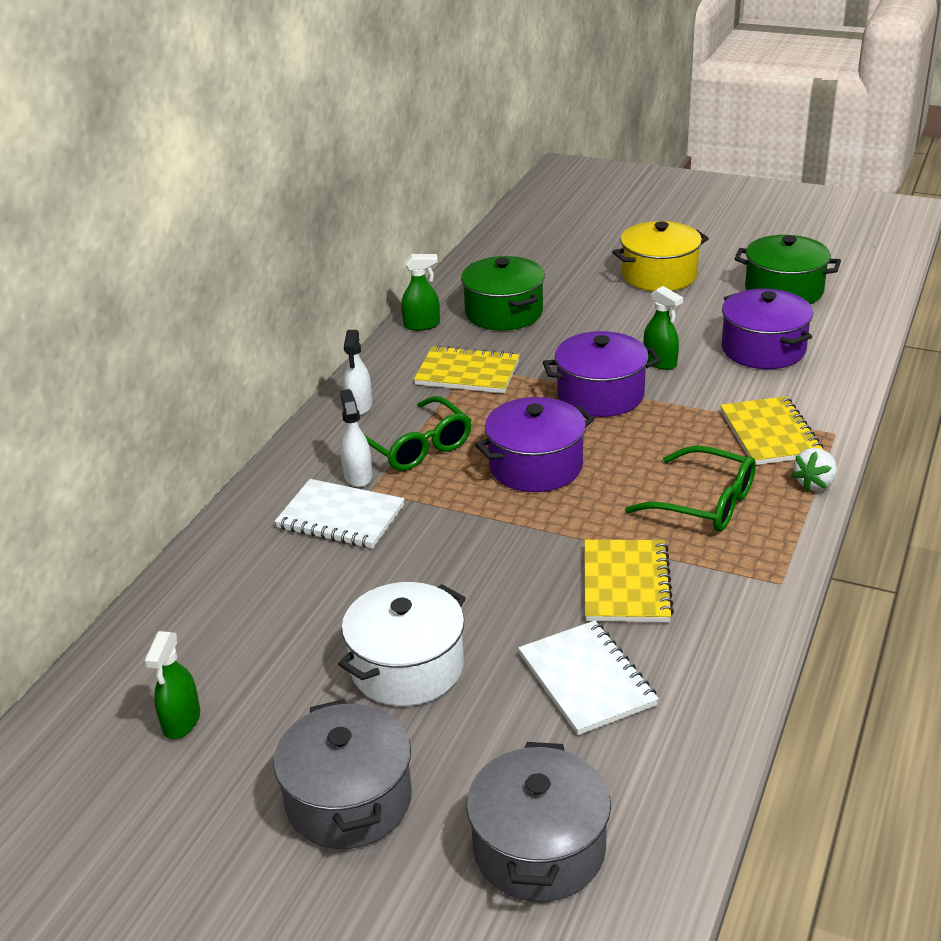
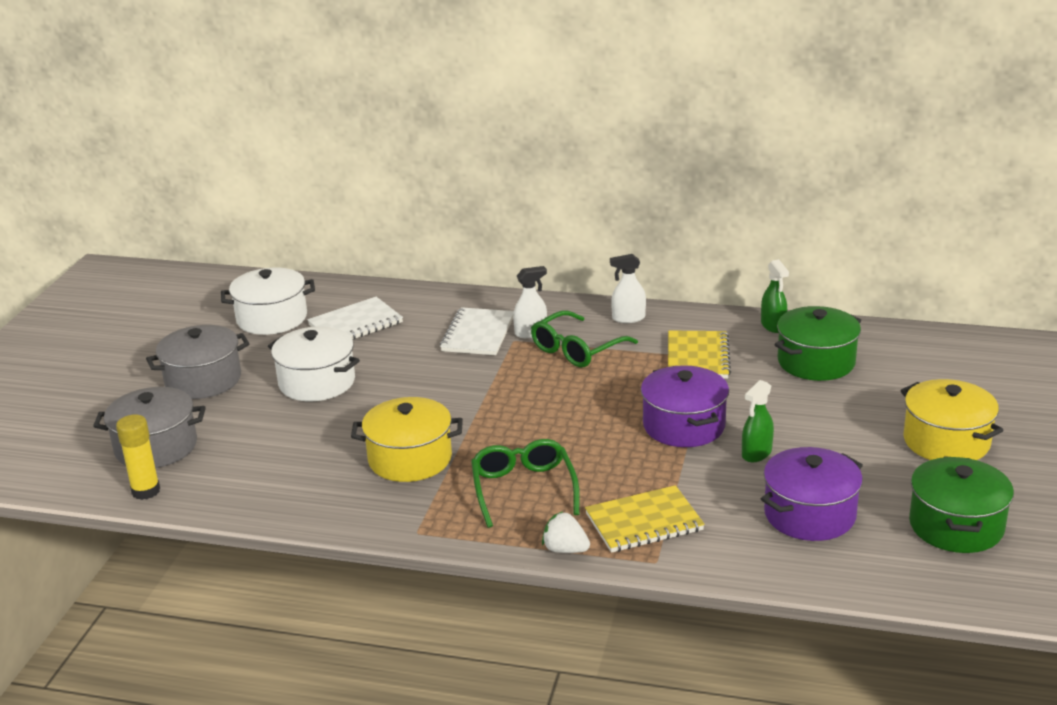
camera: 80 degrees right, 5 degrees down
(181, 721) = (272, 318): green spray bottle -> white pot
(535, 466) = (560, 405): purple pot -> none
(586, 680) = (303, 451): white notebook -> white notebook (355, 324)
(626, 584) = (410, 459): yellow notebook -> yellow pot
(662, 852) = (146, 491): none -> yellow glue stick
(703, 503) = (523, 489): green glasses -> green glasses turned 150 degrees clockwise

